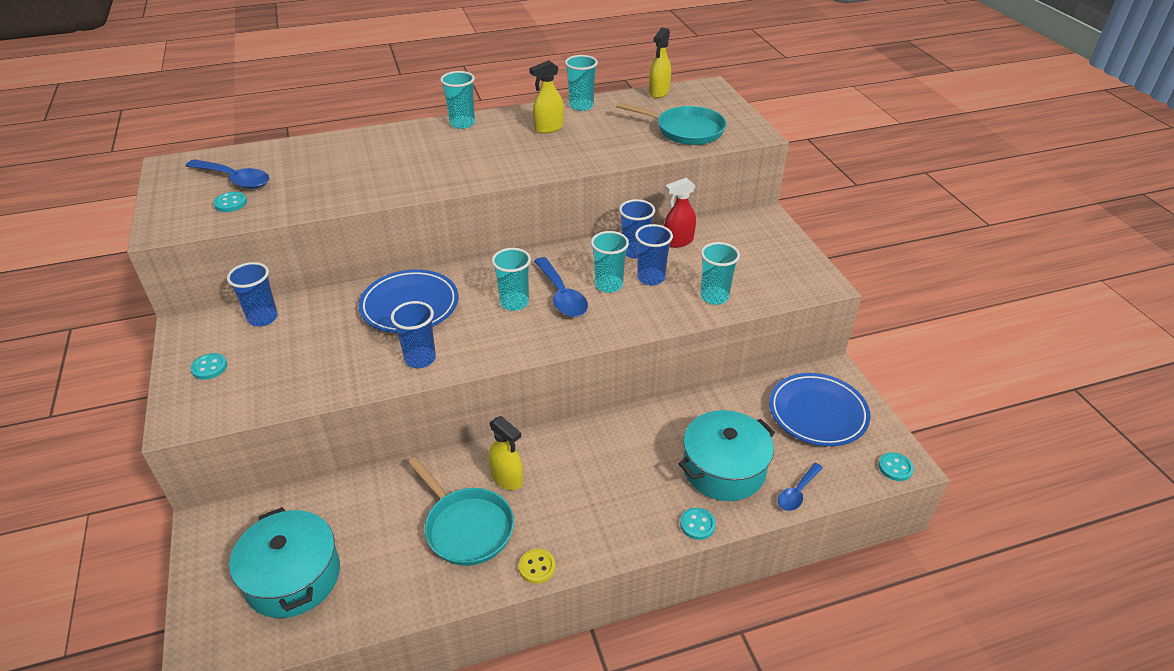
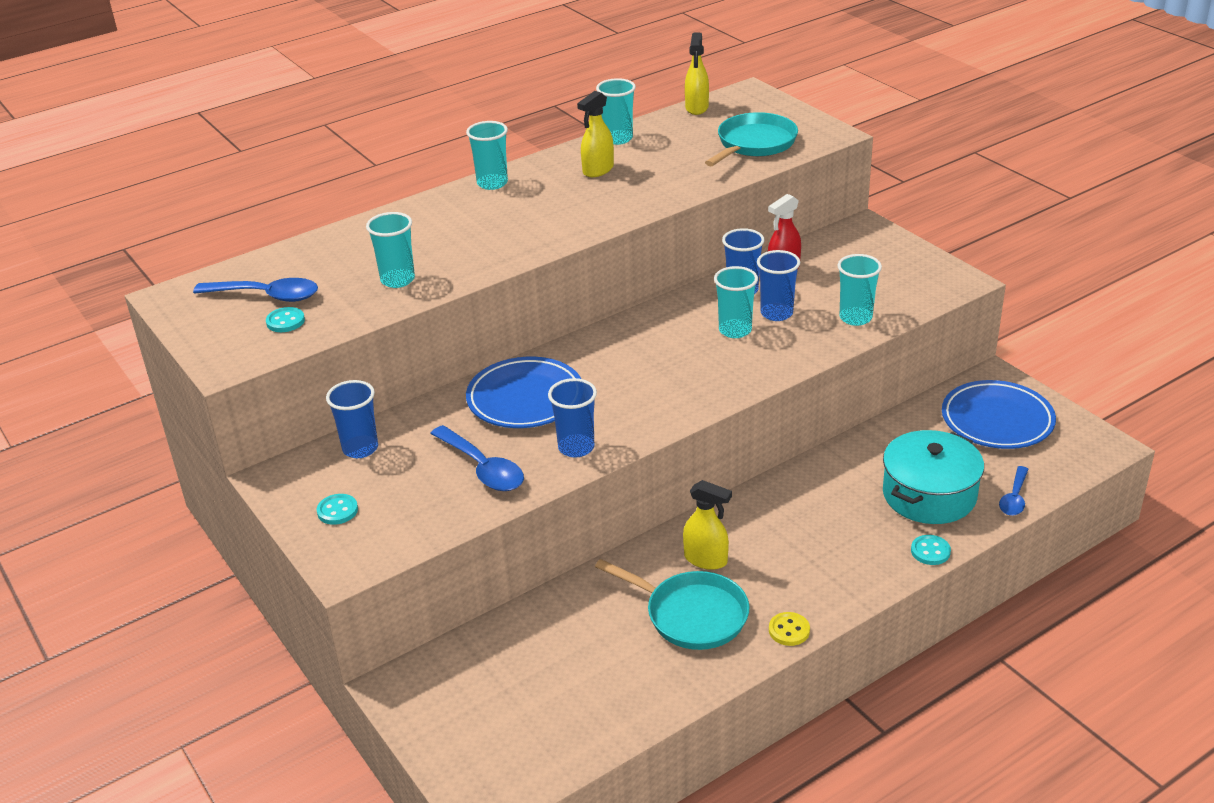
camera: 15 degrees left, 5 degrees down
(293, 577) = (532, 707): turquoise pot -> none
(514, 303) = (642, 370): turquoise cup -> turquoise cup (397, 280)
(562, 295) = (690, 351): blue spoon -> blue spoon (483, 468)
(685, 130) = (754, 144): turquoise pan -> turquoise pan turned 60 degrees counterclockwise
(895, 468) = (1098, 452): turquoise button -> none

